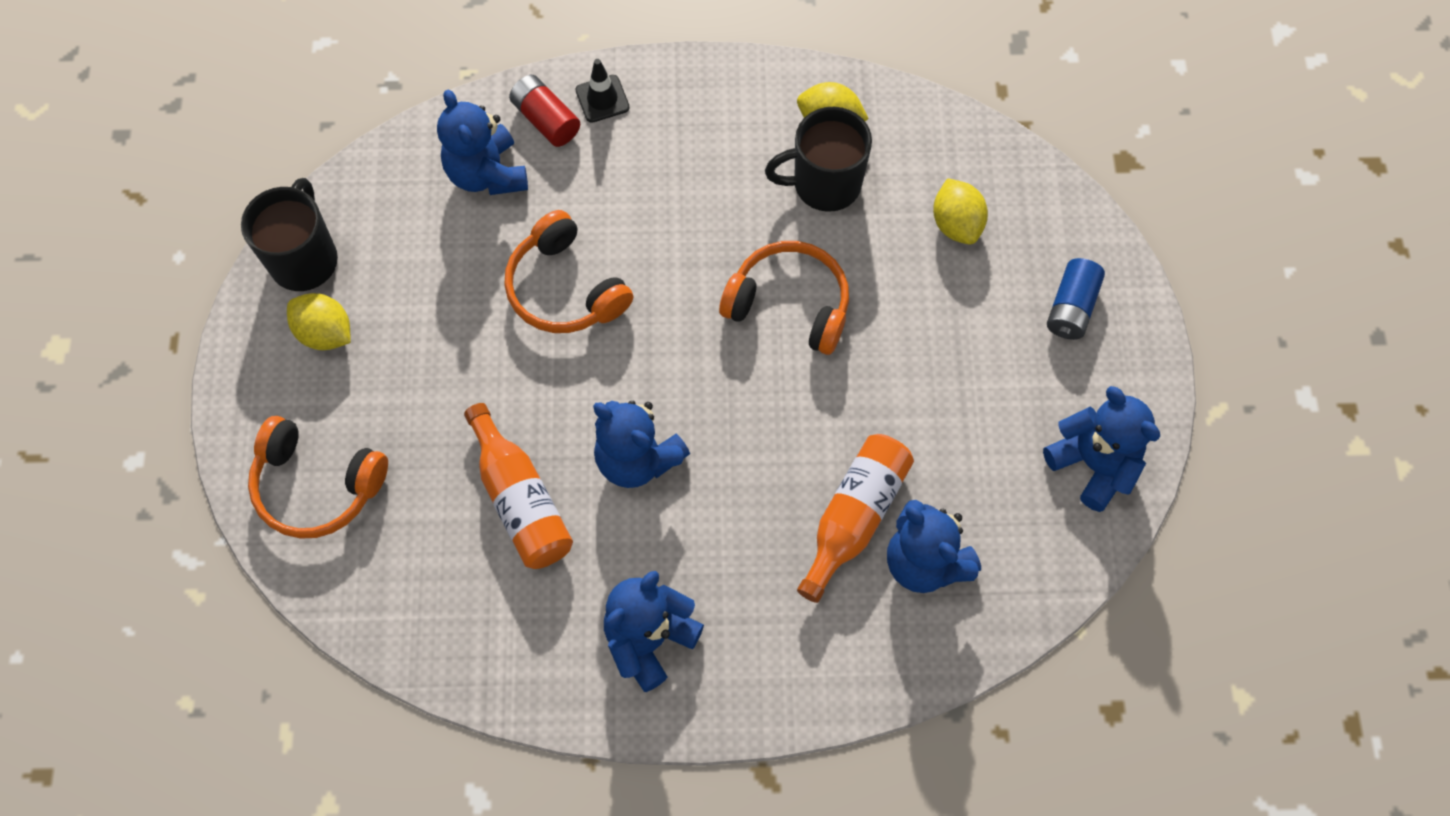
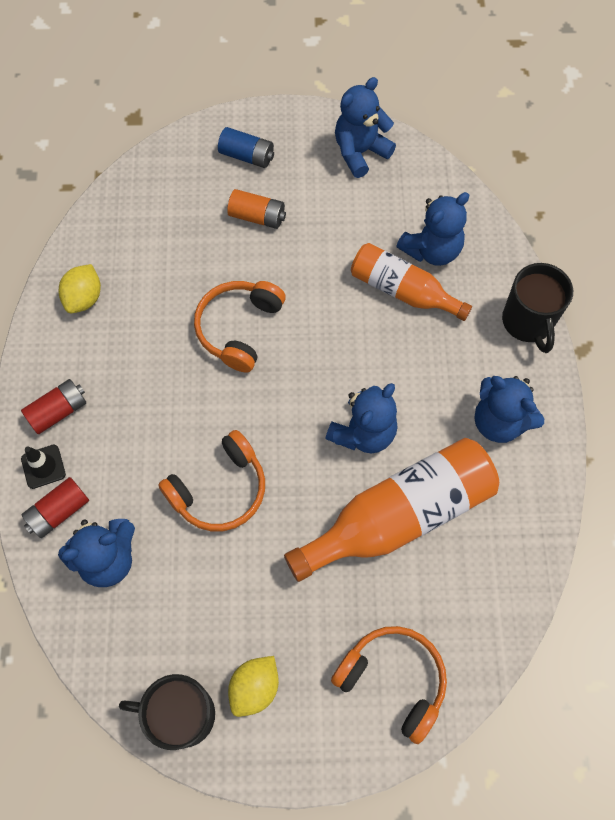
camera: 90 degrees left, 0 degrees up
(317, 485) = (393, 680): orange headphones -> orange headphones turned 75 degrees counterclockwise
(520, 500) = (399, 516): orange bottle -> orange bottle, size x1.59
(673, 108) = (58, 411): none -> red battery
(825, 184) = (138, 303): black mug -> black mug (527, 322)
(956, 224) = (178, 219): yellow lemon -> none
(967, 323) = (257, 216): none -> orange battery

